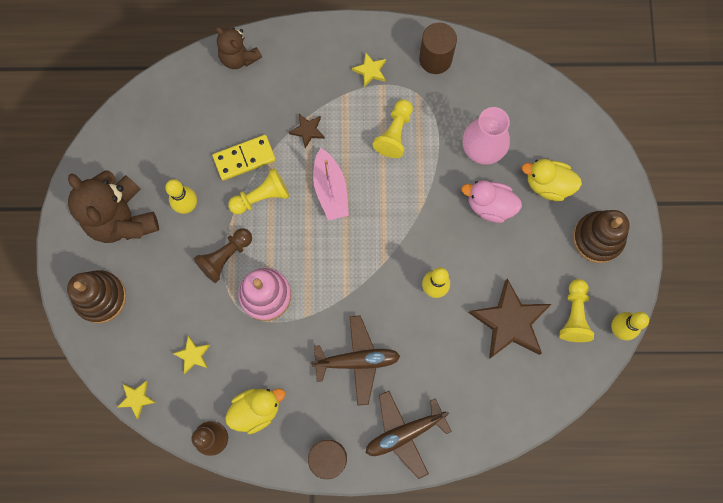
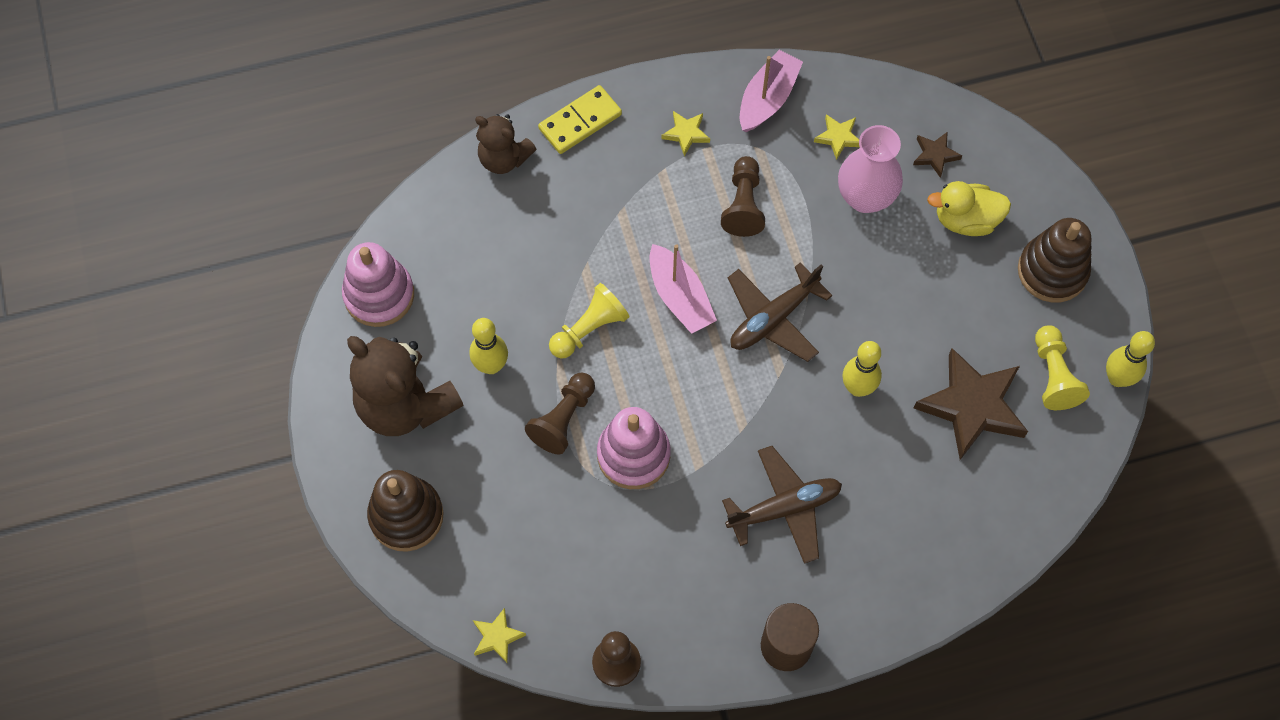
camera: 15 degrees left, 10 degrees down
(126, 135) = (379, 295): none -> pink stacking toy
(193, 355) = (558, 559): yellow star -> yellow star (838, 137)
(244, 158) = (550, 285): yellow domino -> yellow domino (580, 121)
(256, 410) = (667, 608): yellow duck -> none
(307, 131) = (625, 229): brown star -> brown star (935, 155)
(395, 133) = (743, 204): yellow pawn -> brown pawn
(404, 433) = (878, 586): brown plane -> brown plane (773, 318)
(435, 59) = (767, 99): brown cylinder -> pink boat
(490, 205) = (898, 265): pink duck -> none

